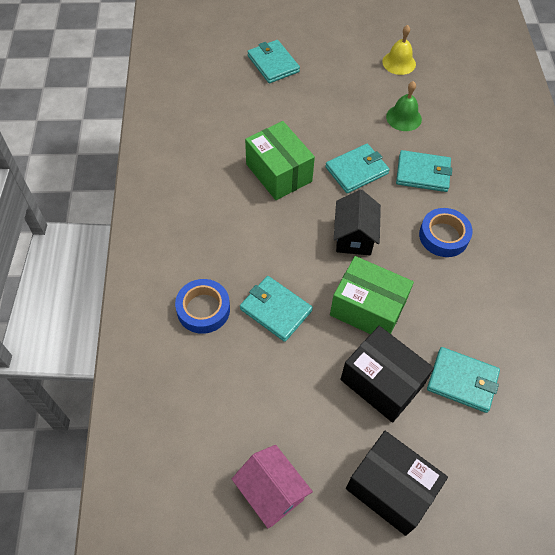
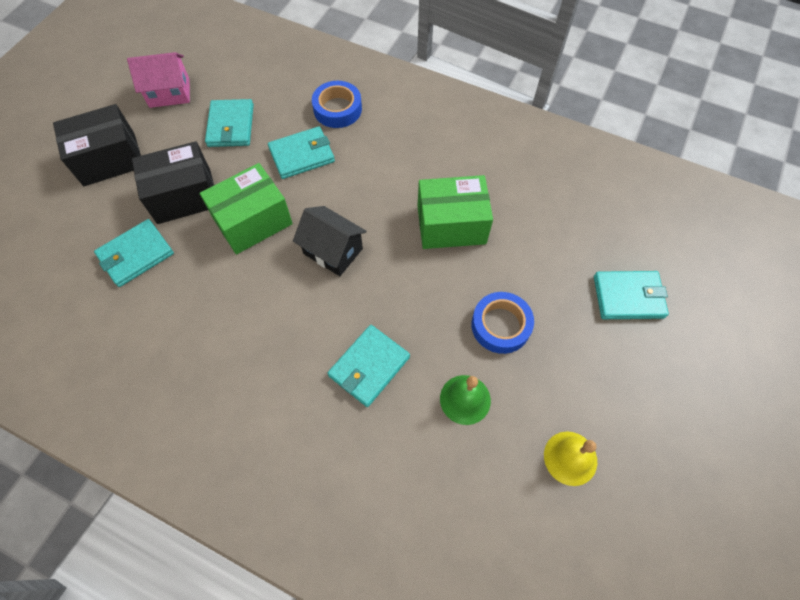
camera: 120 degrees right, 5 degrees up
(357, 170) = (413, 299): turquoise wallet -> turquoise wallet (231, 126)
(443, 236) = (278, 334): blue tape -> blue tape (500, 325)

